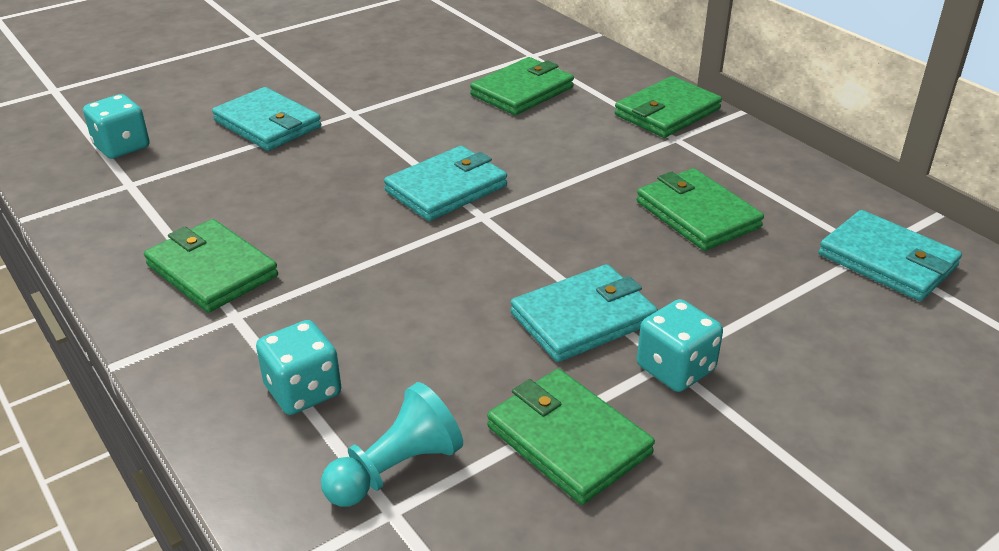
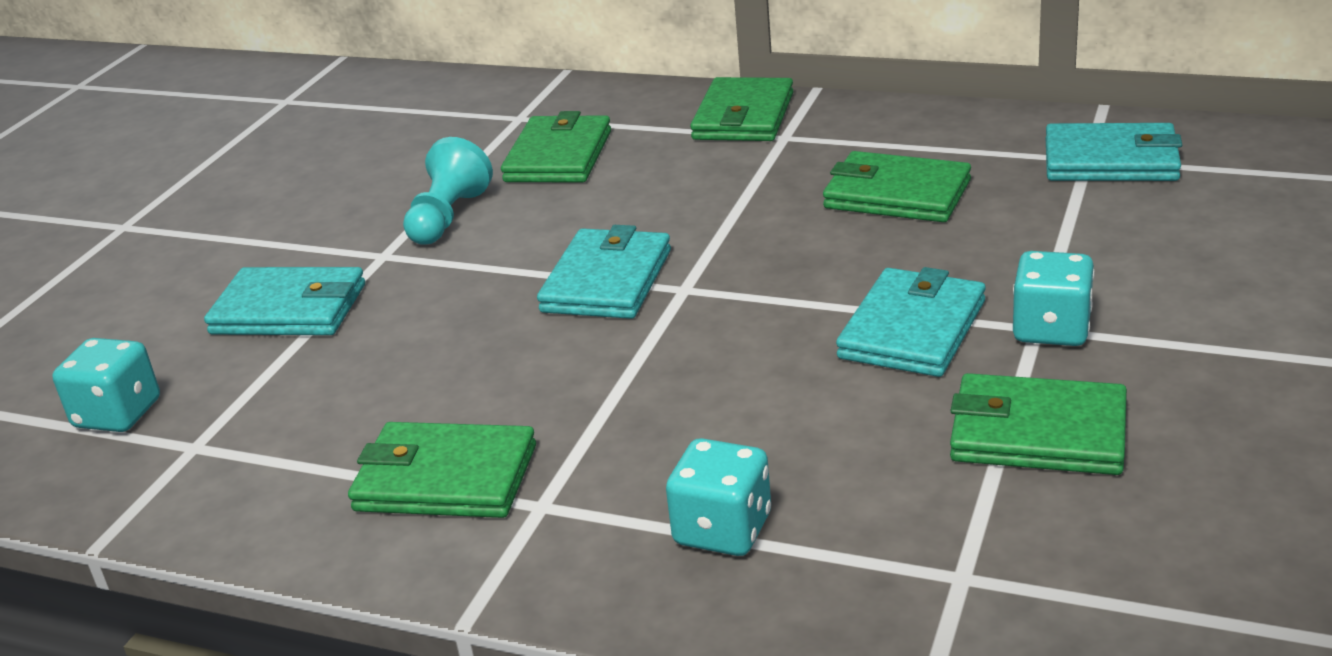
camera: 30 degrees left, 5 degrees down
(395, 469) = (915, 542): turquoise pawn -> turquoise pawn (448, 217)

